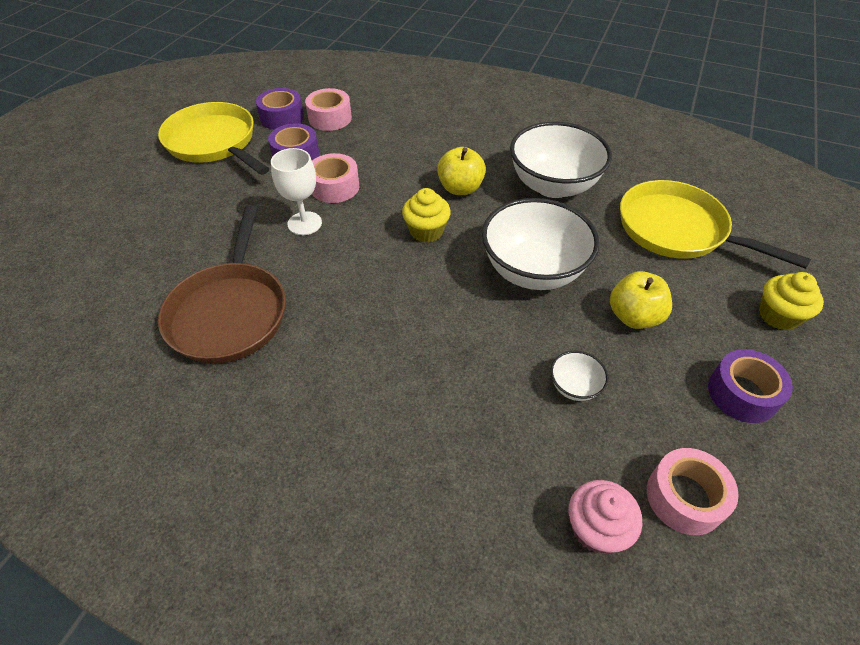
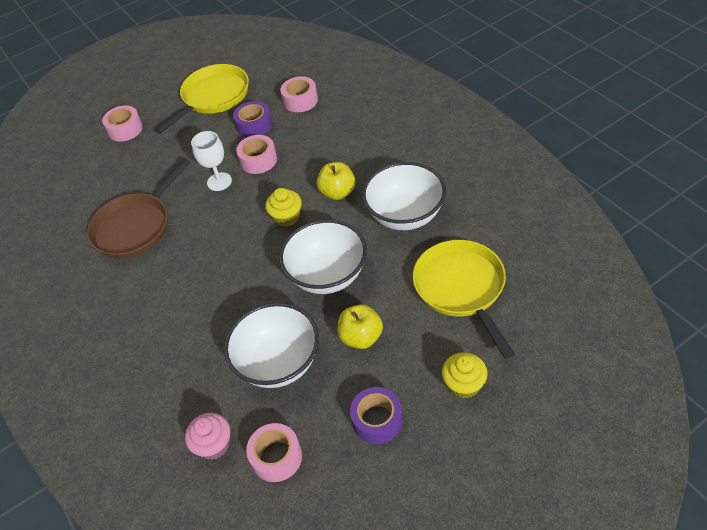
camera: 40 degrees right, 0 degrees up
(113, 208) = (125, 129): none -> pink tape
(214, 143) = (213, 97): yellow pan -> yellow pan turned 45 degrees clockwise
(282, 117) = (270, 90): purple tape -> none
(574, 387) = (279, 363): white bowl -> white bowl, size x2.32

